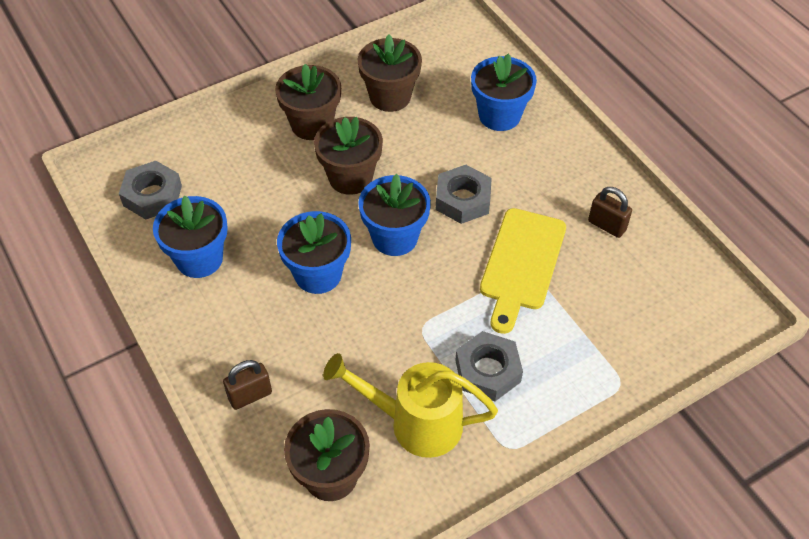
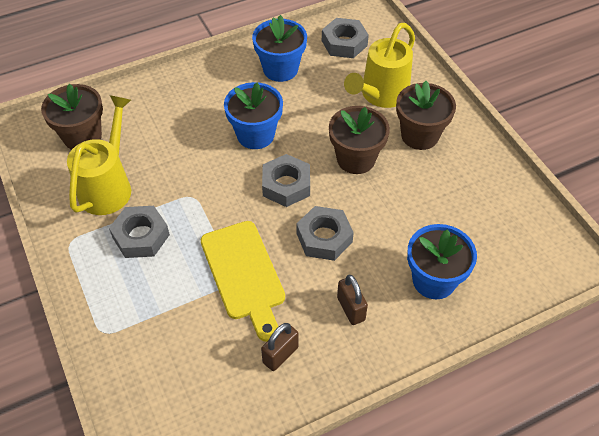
camera: 95 degrees right, 0 degrees up
(249, 158) = (380, 95): none -> yellow watering can
(250, 395) = (157, 96): brown padlock -> brown padlock (351, 309)
(390, 97) = (457, 192): brown flower pot -> none
(395, 237) = (286, 185): blue flower pot -> grey nut
(521, 264) = (244, 274): yellow cutting board -> yellow cutting board turned 135 degrees counterclockwise

